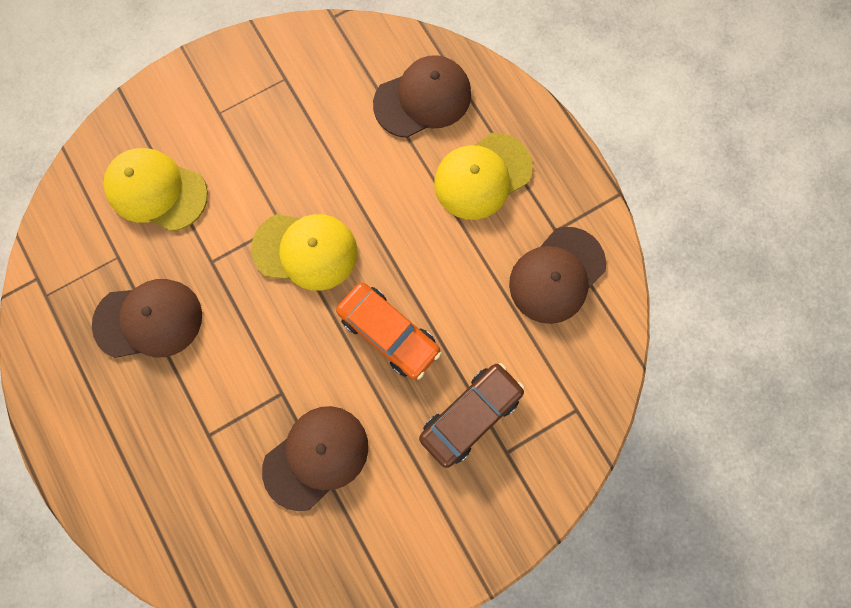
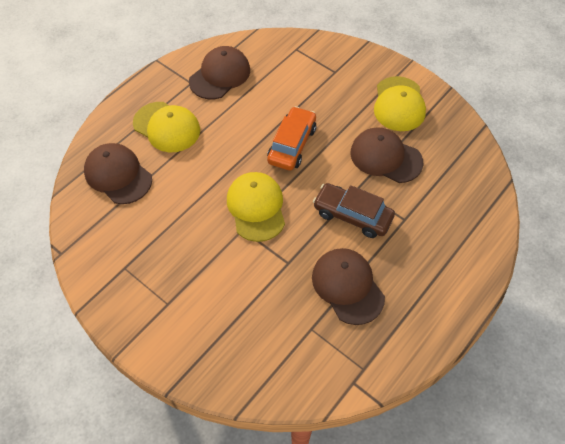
camera: 110 degrees left, 20 degrees down
(157, 191) = (248, 322): yellow cap -> yellow cap (399, 104)
(470, 415) = (322, 92): brown car -> brown car (352, 215)
(557, 275) = (220, 75): brown cap -> brown cap turned 75 degrees counterclockwise

